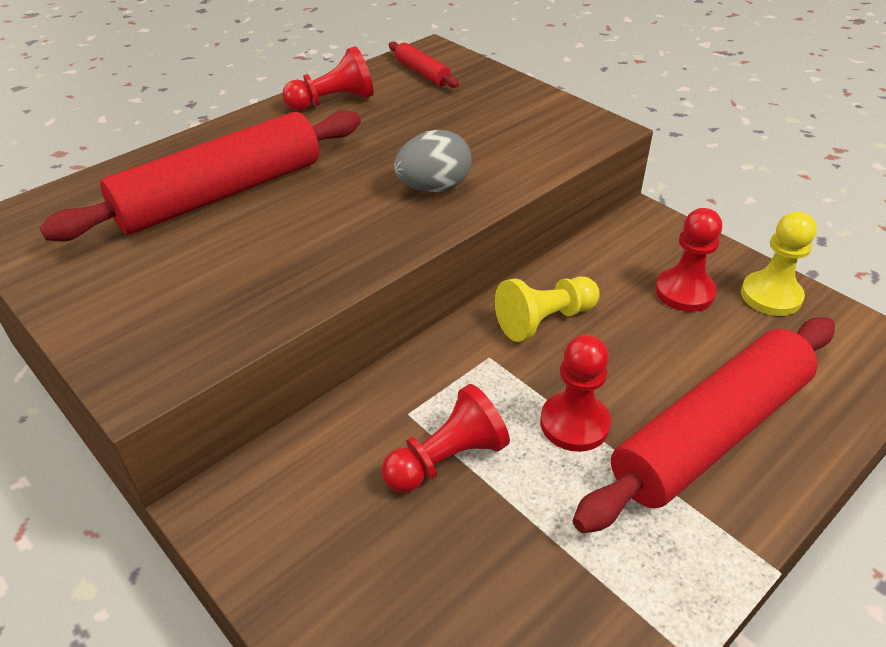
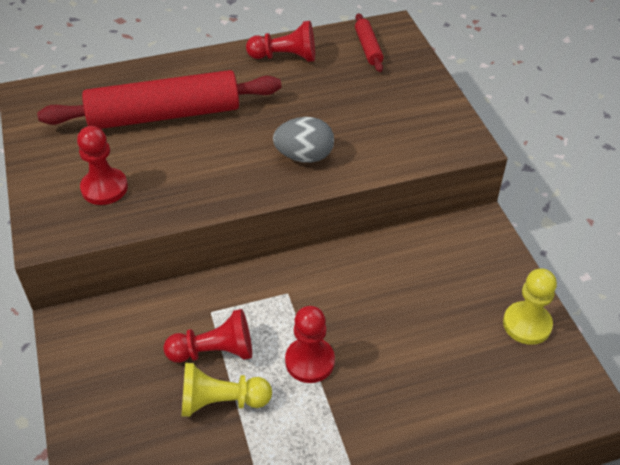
camera: 25 degrees right, 5 degrees up
(544, 320) = (344, 280): yellow pawn -> yellow pawn (221, 401)
(684, 292) = (462, 296): red pawn -> red pawn (104, 188)
(711, 433) = (395, 405): red rolling pin -> none

